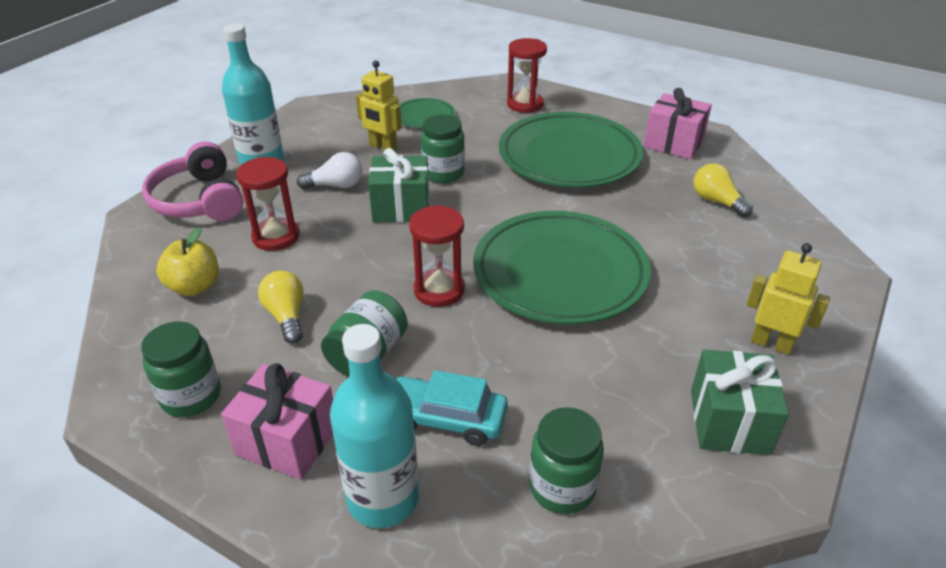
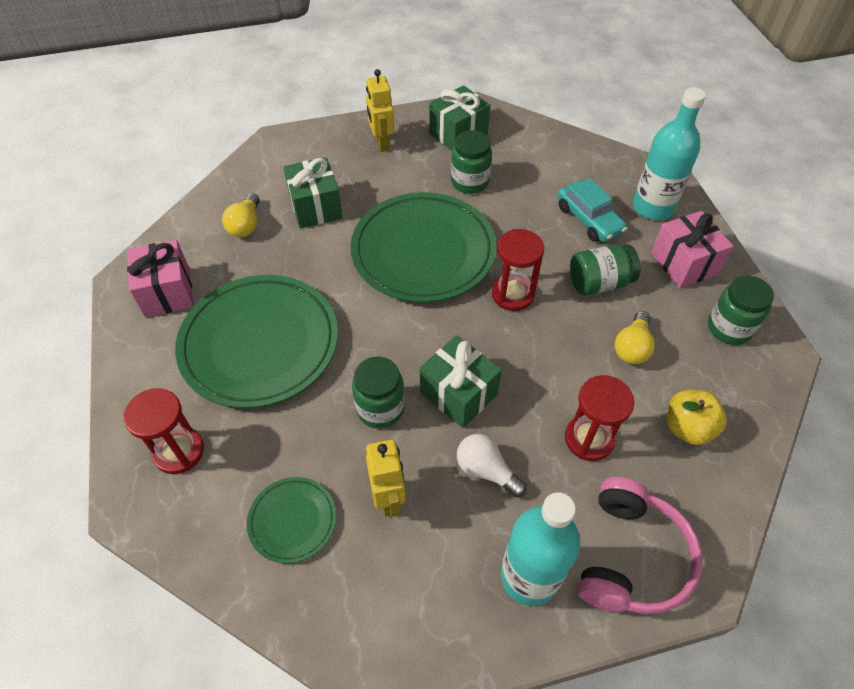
camera: 135 degrees left, 15 degrees up
(562, 487) = (566, 161): green jar -> green jar (470, 182)
(700, 246) = (315, 207): none -> green gift

